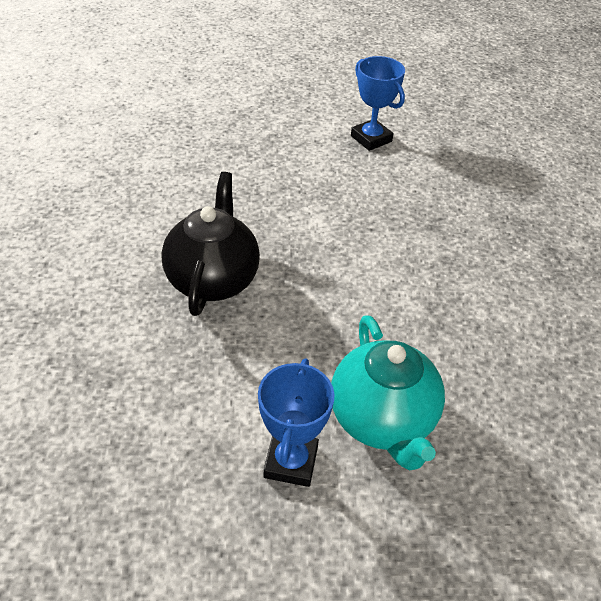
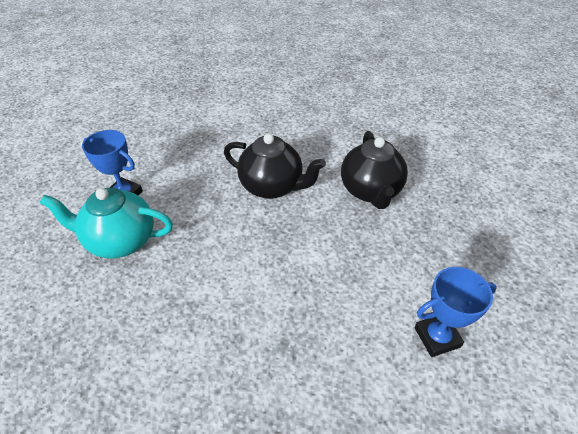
camera: 110 degrees right, 0 degrees up
(194, 188) = (370, 191): none -> black teapot

